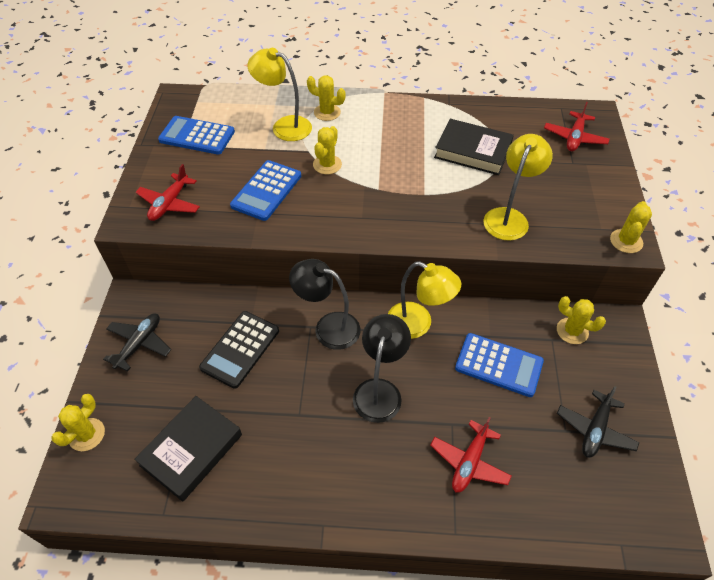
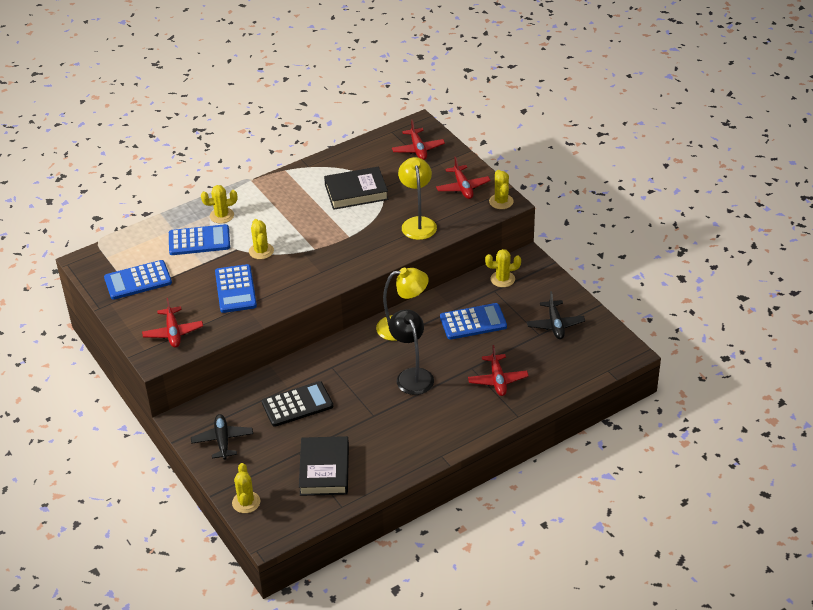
camera: 35 degrees left, 10 degrees down
(240, 349) = (297, 404): black calculator -> black calculator turned 105 degrees counterclockwise
(284, 126) = (199, 241): yellow lamp -> blue calculator
(328, 327) = (344, 361): black lamp -> none
(592, 202) = (463, 187): none -> red plane

